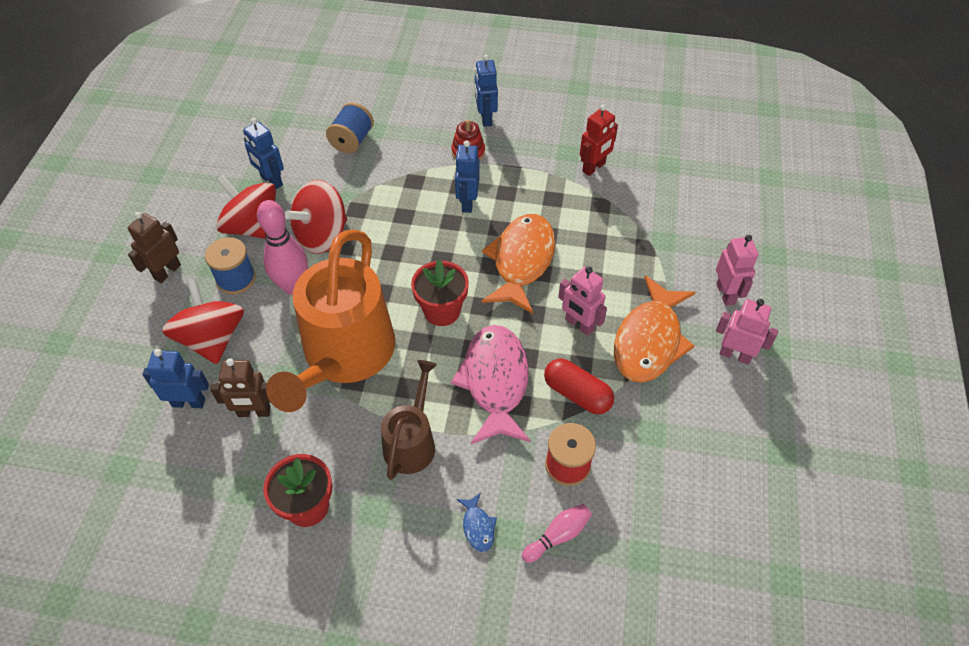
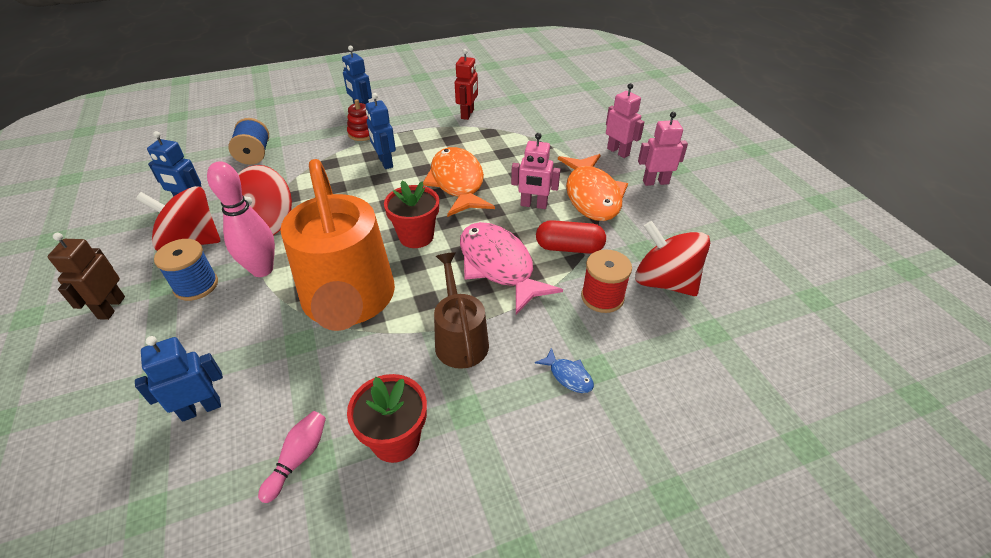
camera: 30 degrees left, 10 degrees down
(212, 338) = (197, 342): red spinning top -> red spinning top (664, 281)
(254, 412) = (284, 385): brown robot -> none
(558, 536) = (637, 349): pink bowling pin -> pink bowling pin (298, 458)

